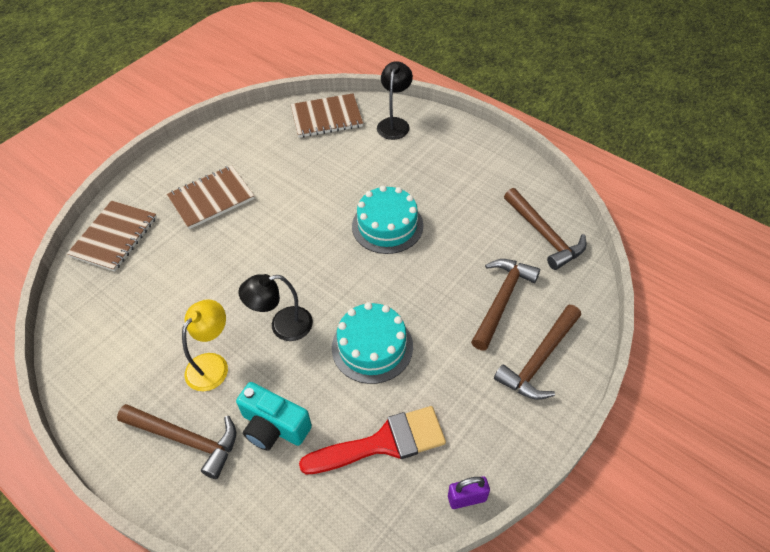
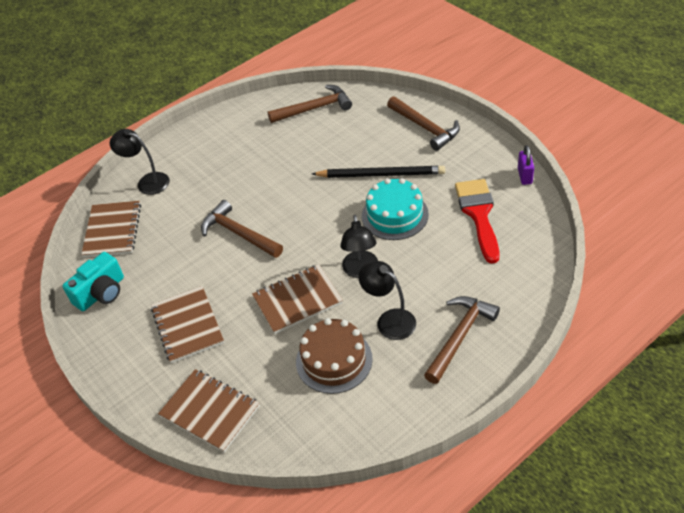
camera: 75 degrees left, 5 degrees down
(162, 322) = (334, 360): none -> brown cake
(212, 364) = (389, 320): yellow lamp -> black lamp
(241, 276) = (297, 300): none -> brown notebook
(274, 426) = (456, 278): turquoise camera -> turquoise camera (101, 293)
(387, 225) = (272, 196): turquoise cake -> none
(439, 322) = (381, 174): none -> black pencil
(502, 300) = (369, 139): brown hammer -> brown hammer (239, 233)

